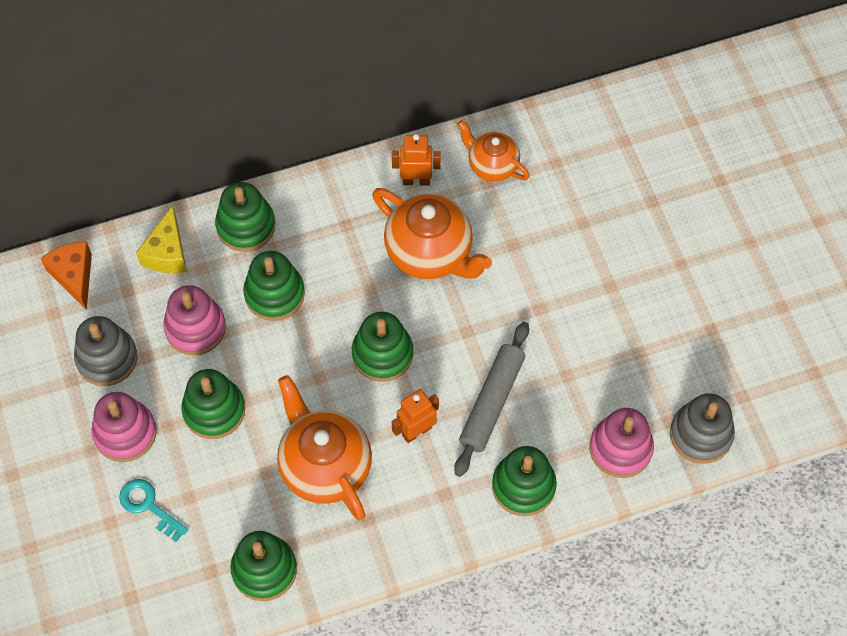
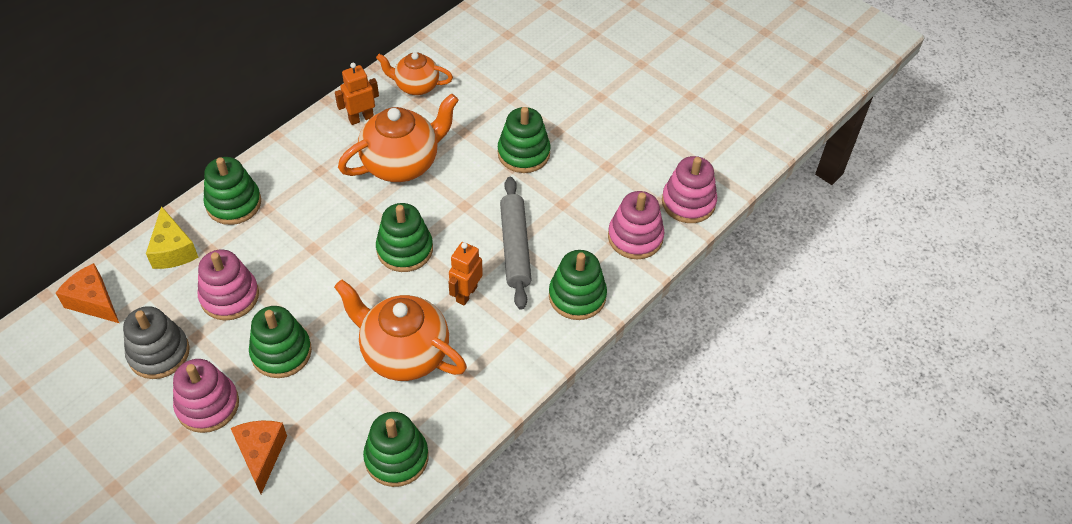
camera: 30 degrees left, 10 degrees down
(148, 506) = (261, 455): turquoise key -> orange cheese
(274, 294) = (287, 243): green stacking toy -> green stacking toy (523, 153)
(430, 253) = (402, 163): orange teapot -> orange teapot turned 45 degrees counterclockwise
(701, 434) = (688, 202): grey stacking toy -> pink stacking toy

